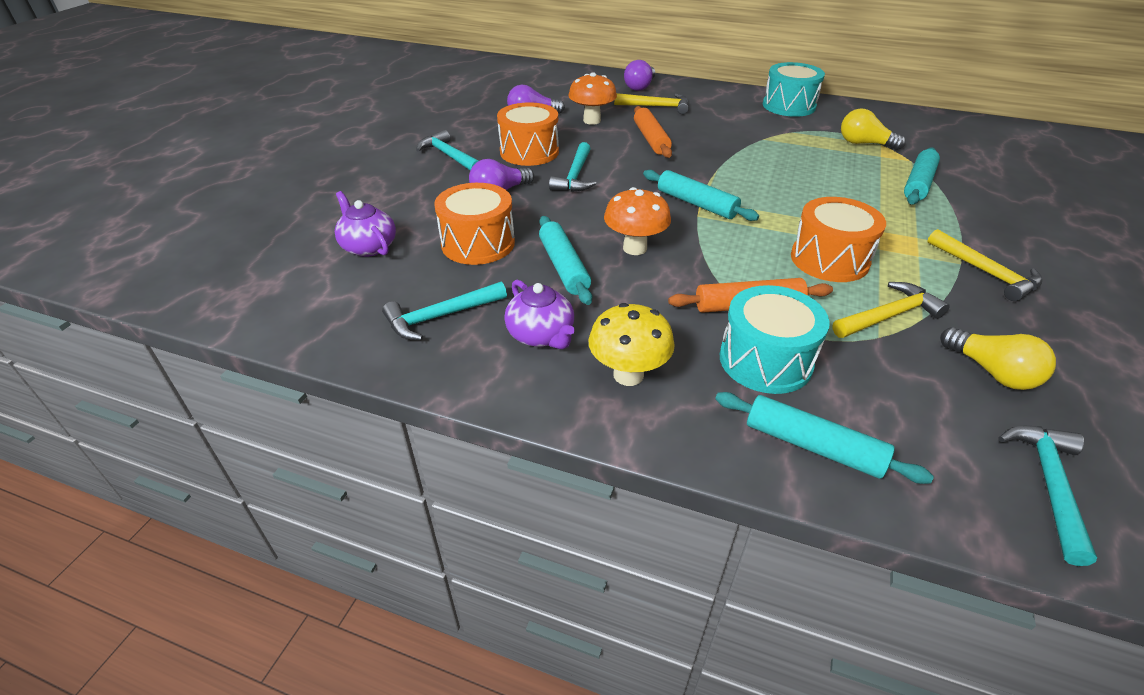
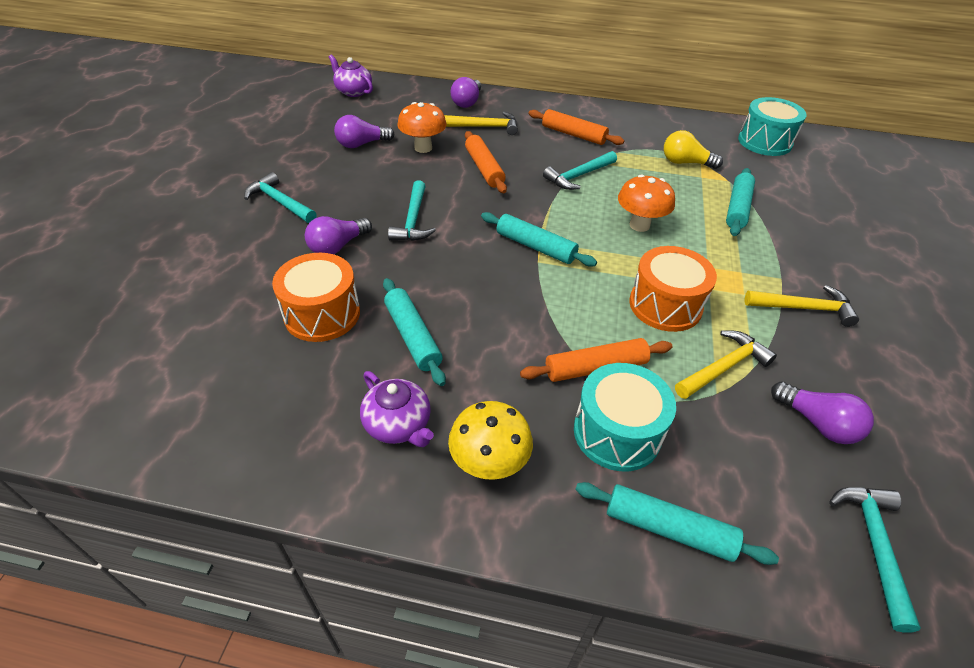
camera: 10 degrees left, 5 degrees up
(368, 247) = (206, 328): purple teapot -> purple teapot (353, 91)
(441, 316) = (293, 412): turquoise hammer -> turquoise hammer (579, 176)
(529, 152) = (363, 192): orange drum -> none
(635, 248) = (481, 307): orange mushroom -> orange mushroom (639, 225)
(746, 116) = (573, 134): none -> orange rolling pin
(788, 106) = (612, 120): turquoise drum -> turquoise drum (764, 142)
(985, 272) = (803, 308): yellow hammer -> yellow hammer turned 45 degrees counterclockwise
(991, 372) = (817, 423): yellow light bulb -> purple light bulb

